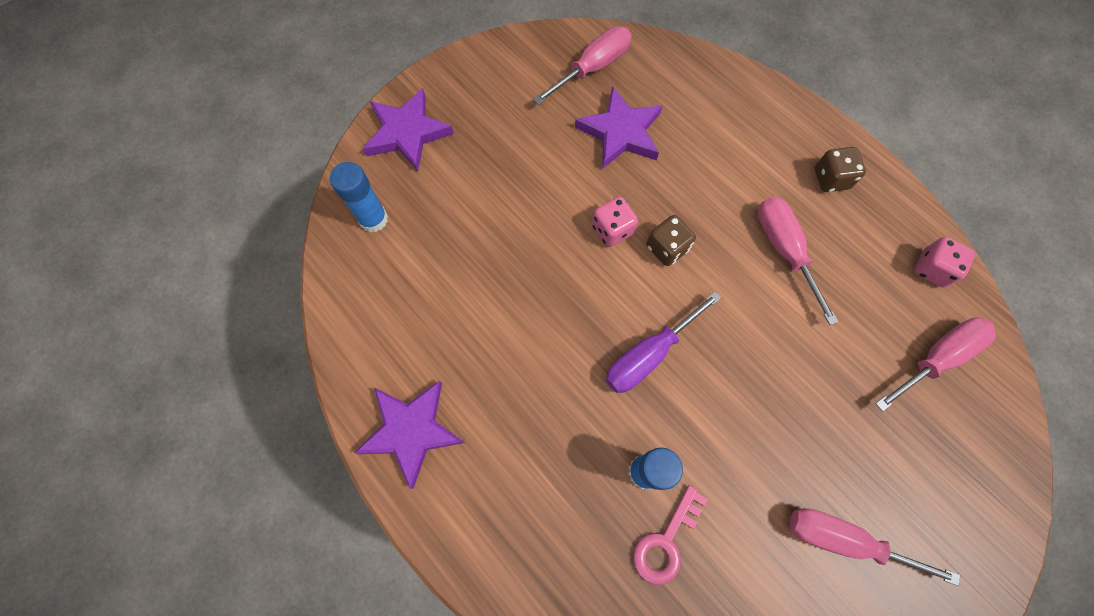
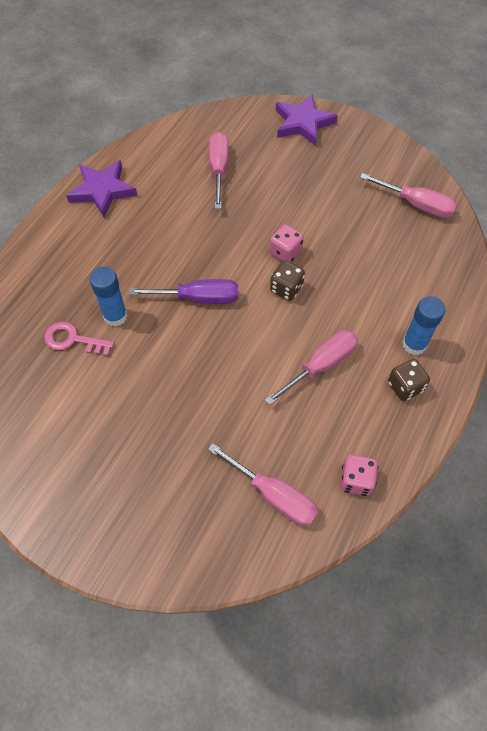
camera: 70 degrees right, 10 degrees down
(373, 219) = (232, 128): blue glue stick -> blue glue stick (414, 344)
(620, 132) = (369, 236): purple star -> none
(649, 355) = (199, 298): purple screwdriver -> purple screwdriver turned 150 degrees clockwise
(844, 540) = (104, 450): pink screwdriver -> pink screwdriver (219, 170)

